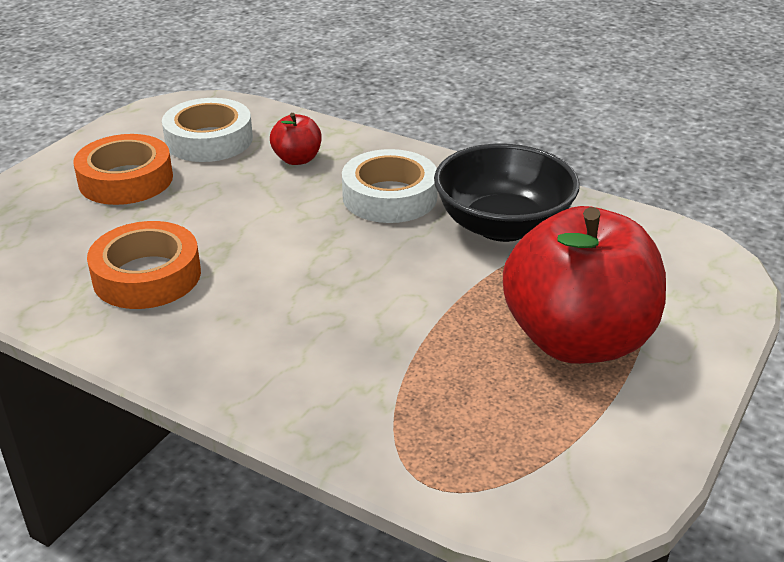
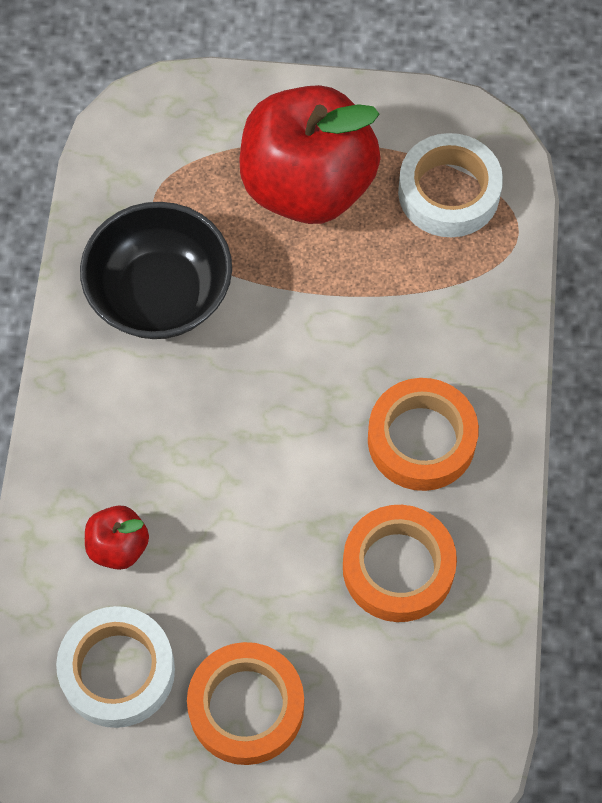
camera: 115 degrees left, 30 degrees up
(246, 326) = (421, 440): none -> orange tape
(389, 196) = (153, 416): white tape -> white tape (449, 192)

